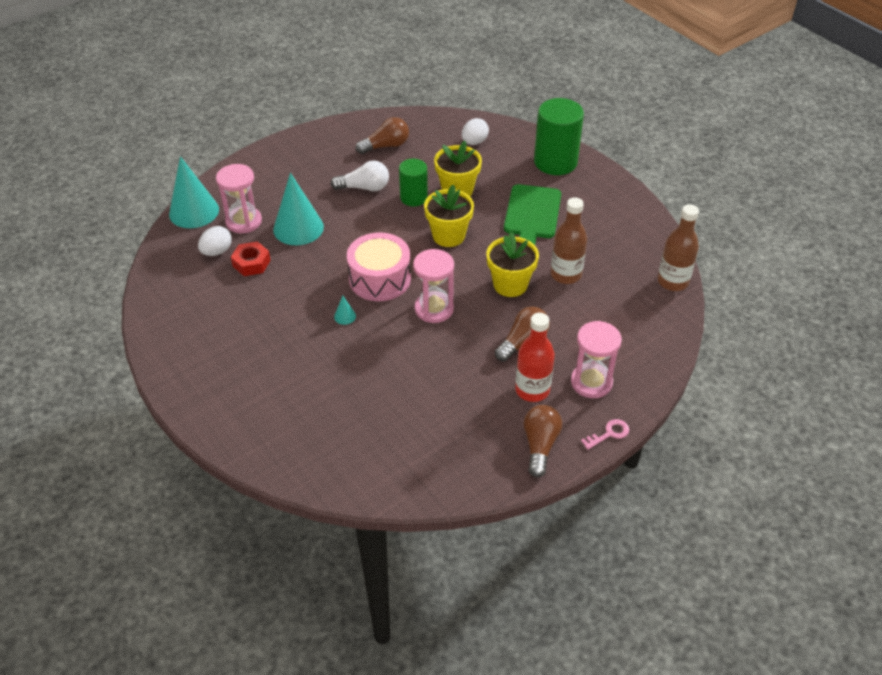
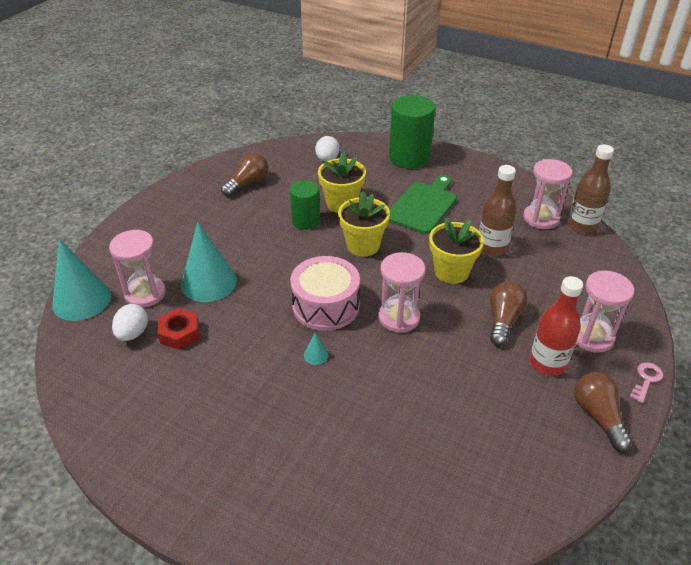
camera: 25 degrees left, 5 degrees down
(364, 188) = (252, 225): white light bulb -> none
(532, 215) = (423, 205): green cutting board -> green cutting board turned 135 degrees counterclockwise
(637, 262) = (541, 218): none -> pink hourglass

